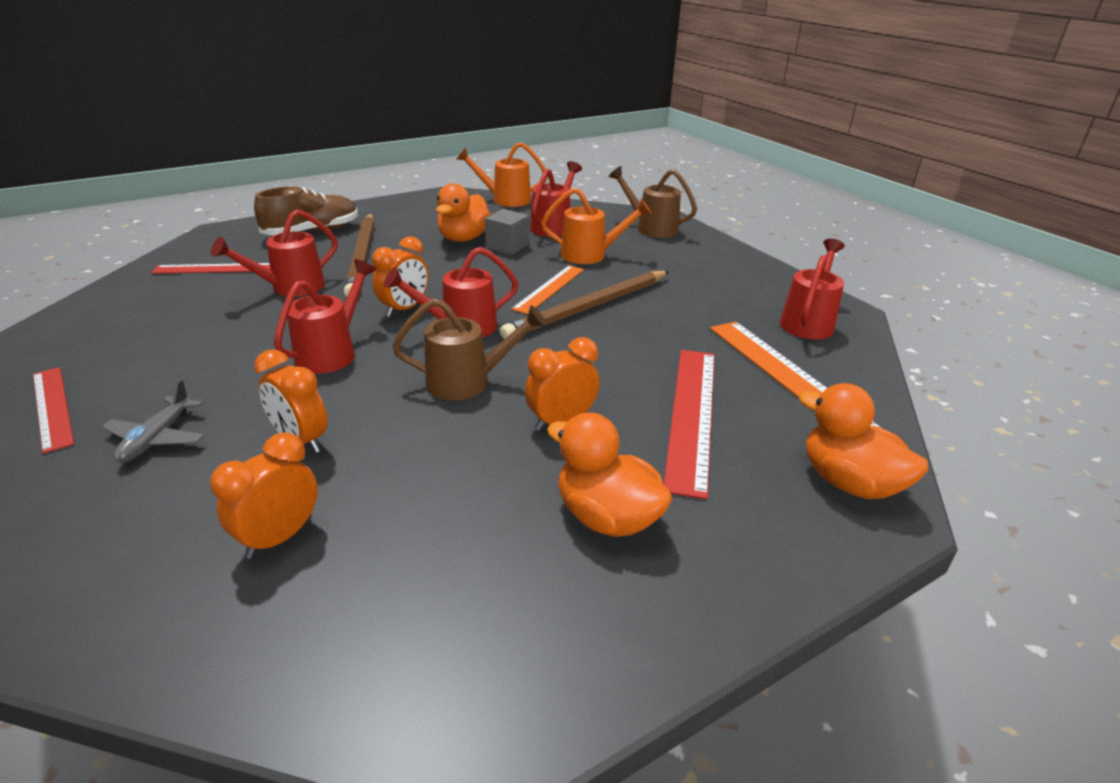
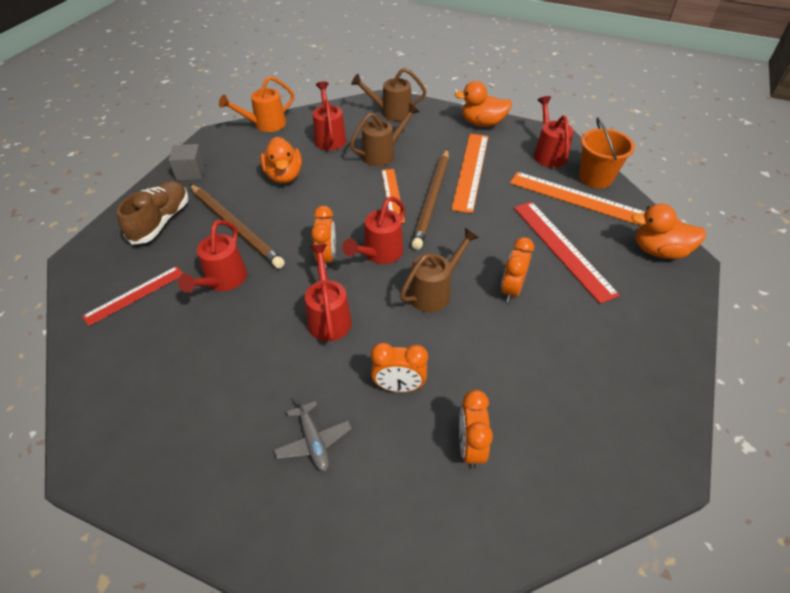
camera: 35 degrees left, 15 degrees up
(52, 407) = (206, 469): red ruler -> none
(507, 246) = (322, 170): grey cube -> grey cube (190, 172)
(590, 255) = (383, 154): orange watering can -> brown watering can
(607, 517) = (593, 332): orange duck -> orange duck (482, 123)
(674, 301) = (471, 171): none -> orange ruler
(850, 368) = (595, 178): none -> orange bucket

